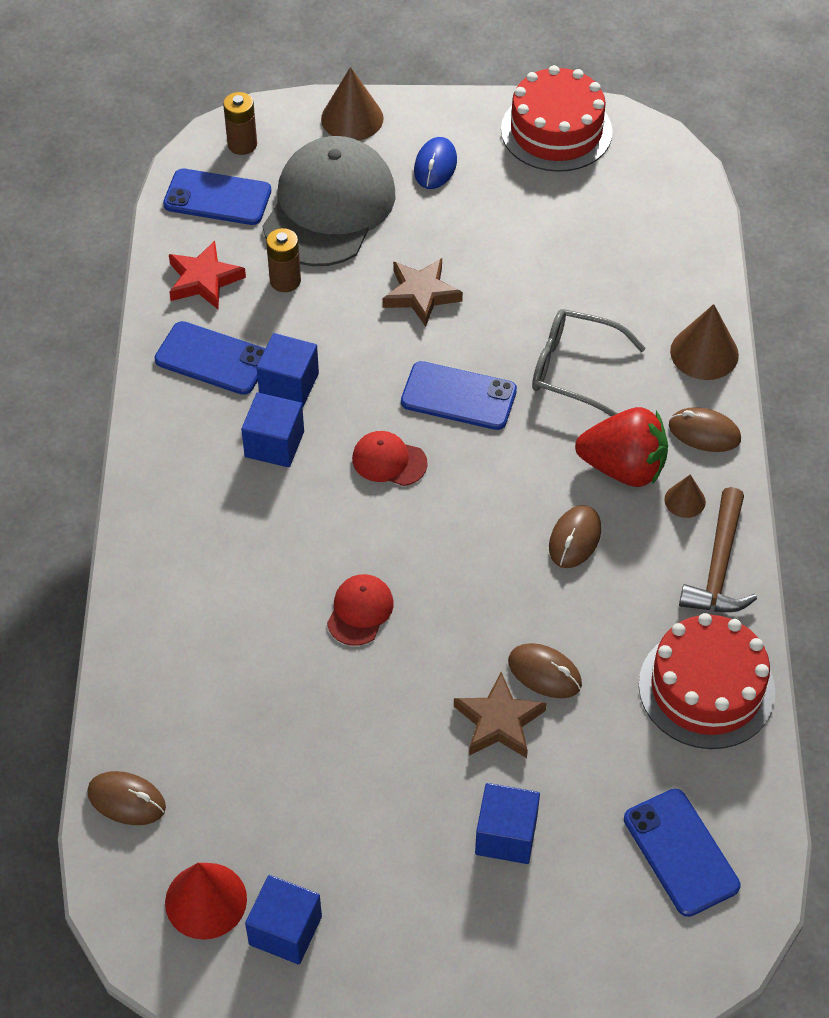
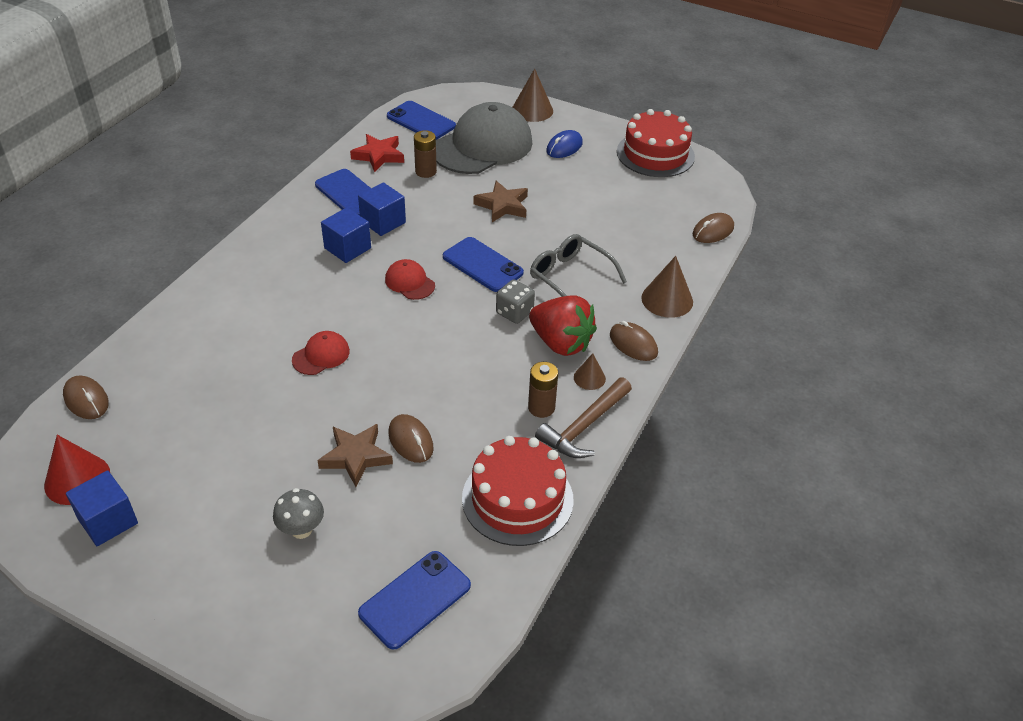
camera: 25 degrees right, 10 degrees down
(242, 144) = (457, 102): brown battery -> brown battery (541, 408)
(506, 835) = (301, 530): blue cube -> grey mushroom
(543, 449) = (514, 312): none -> grey dice
(575, 539) = (495, 370): brown mouse -> brown mouse (713, 231)
(680, 852) = (415, 599): blue phone -> blue phone turned 45 degrees clockwise

